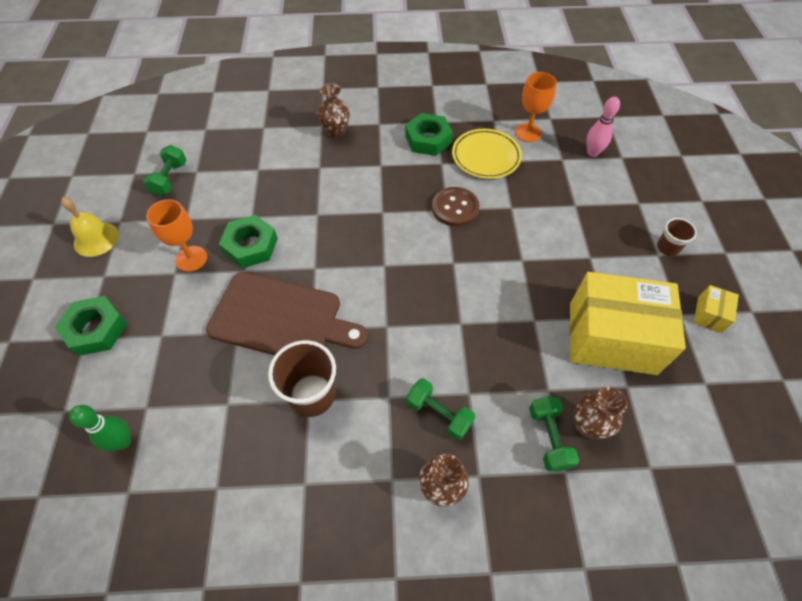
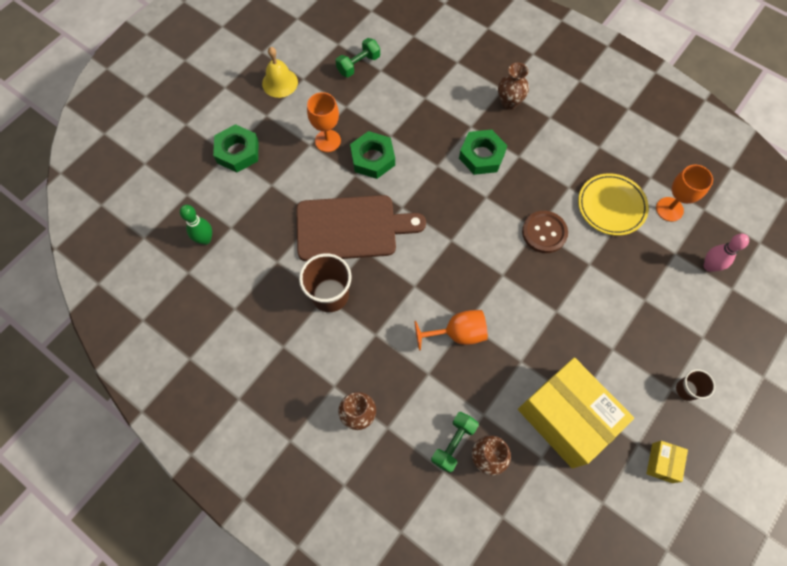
camera: 40 degrees right, 10 degrees up
(281, 318) = (351, 228): brown cutting board -> brown cutting board turned 60 degrees counterclockwise
(428, 139) = (577, 158): green nut -> green nut (482, 155)
(439, 414) = (397, 370): green dumbbell -> none
(461, 338) = (457, 333): none -> orange goblet
(709, 315) = (662, 463): yellow box -> yellow box turned 45 degrees counterclockwise

